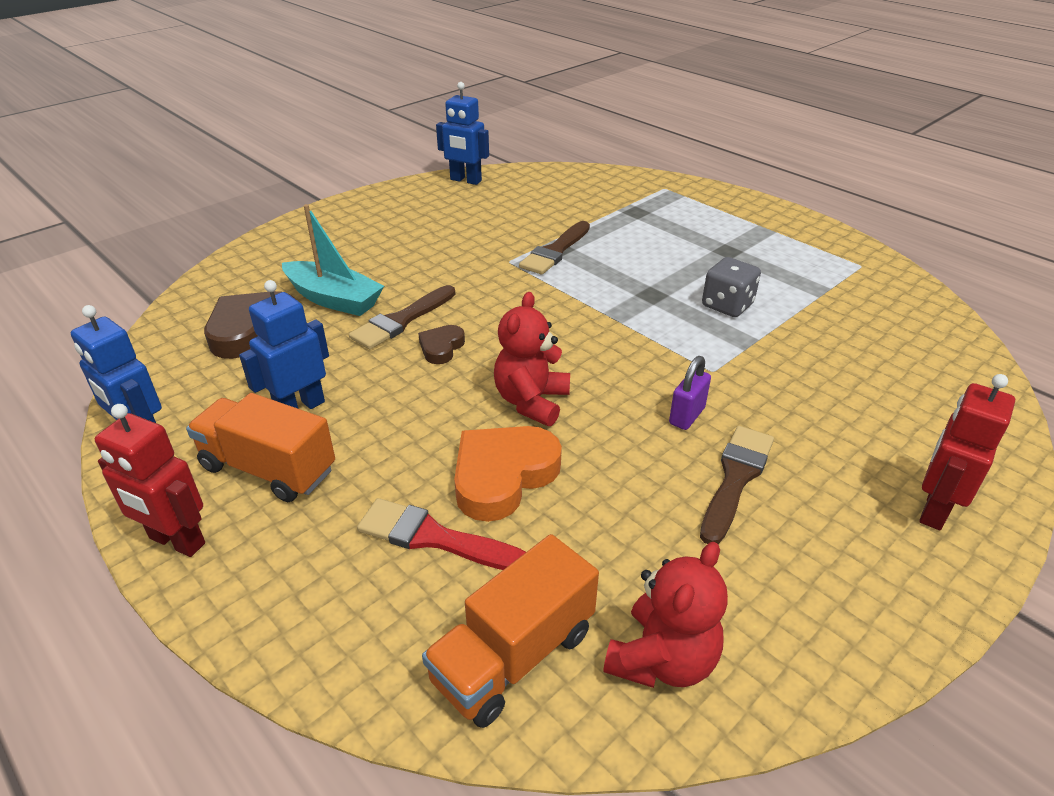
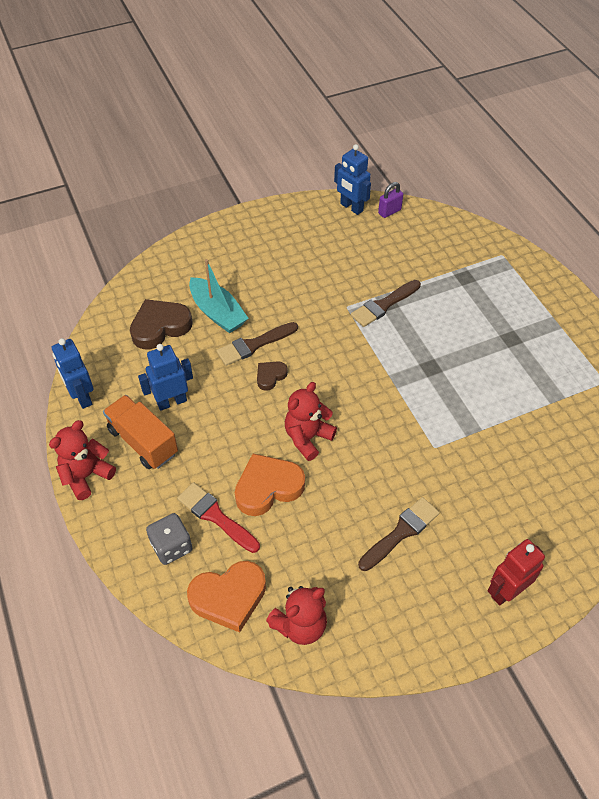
camera: 20 degrees right, 15 degrees up
(176, 541) = (86, 475): red robot -> red teddy bear
(513, 656) = (229, 597): orange truck -> orange heart
(686, 416) = (397, 478): purple padlock -> purple padlock (389, 211)
(727, 305) = (478, 393): grey dice -> grey dice (171, 546)

